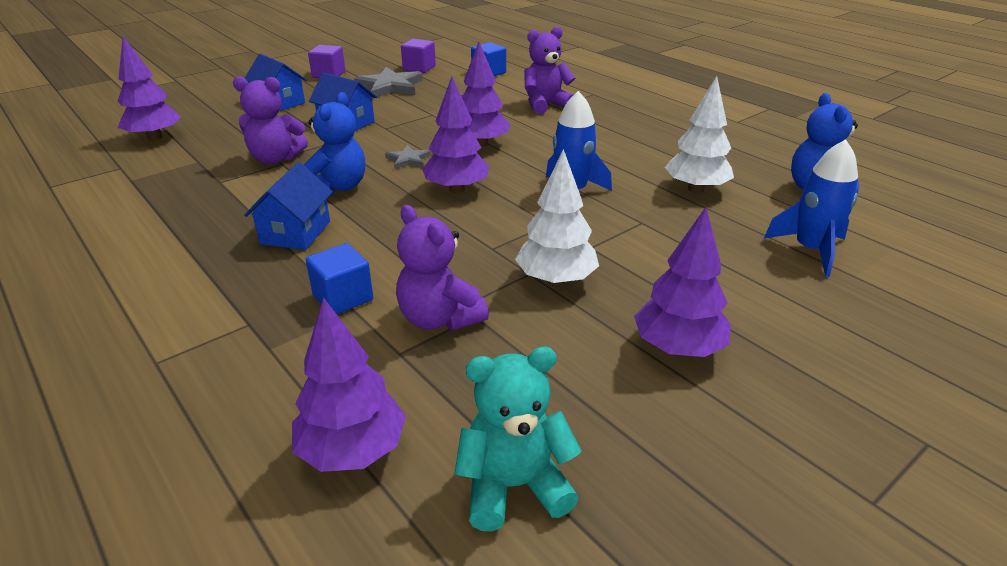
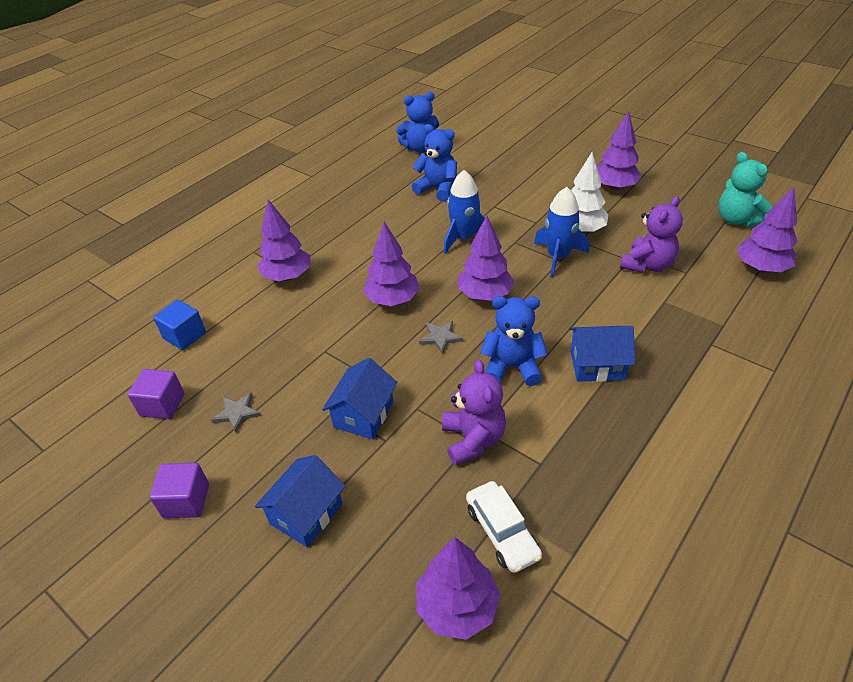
camera: 100 degrees left, 10 degrees up
(183, 158) = (502, 532): none -> white car
(343, 297) = (656, 310): blue cube -> none
(390, 86) = (237, 413): grey star -> grey star, size x0.53
(546, 105) = (287, 276): purple teddy bear -> purple tree
(695, 189) = (438, 189): white tree -> blue teddy bear
(811, 250) = (498, 152): blue rocket -> blue rocket (558, 257)

